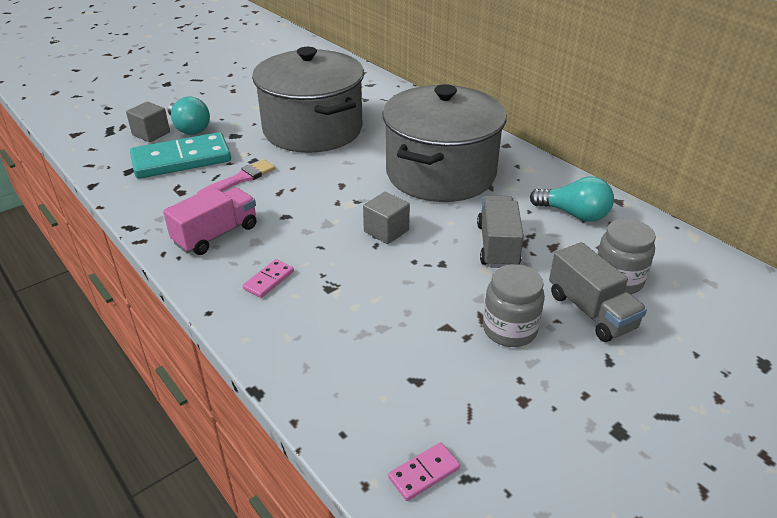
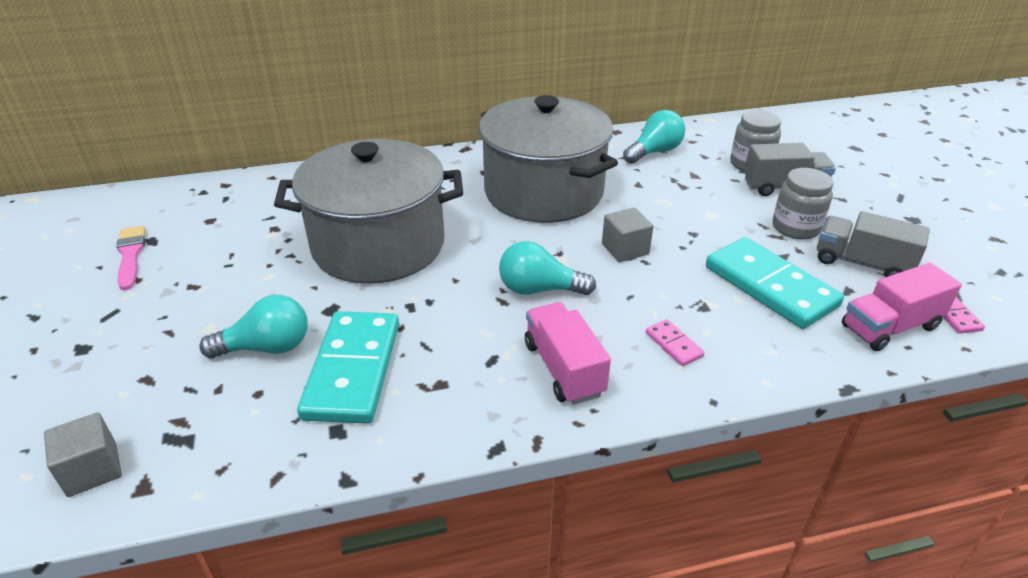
camera: 65 degrees left, 0 degrees up
(151, 134) = (242, 390): grey cube -> grey cube (92, 470)
(240, 179) = (449, 326): pink brush -> pink brush (130, 255)
(302, 203) = (539, 289): none -> turquoise light bulb
(369, 417) = (890, 327): none -> pink truck
(387, 324) = (770, 286): none -> turquoise domino
(497, 246) = (681, 199): grey truck -> grey truck (862, 263)

